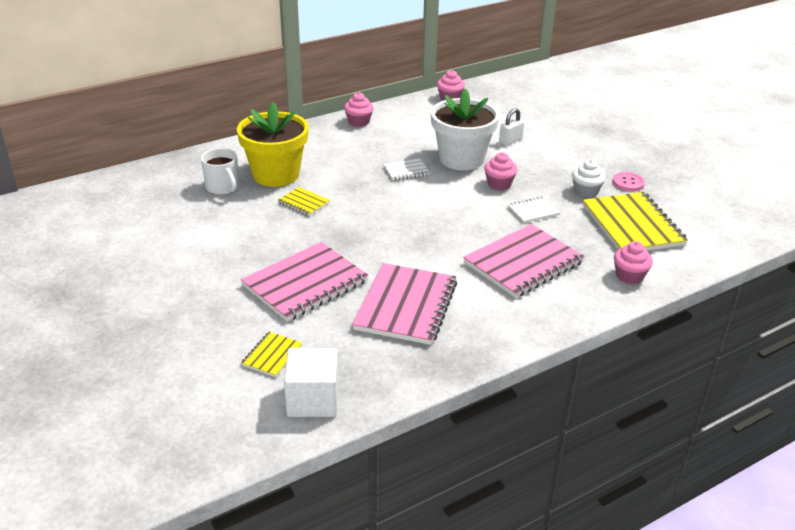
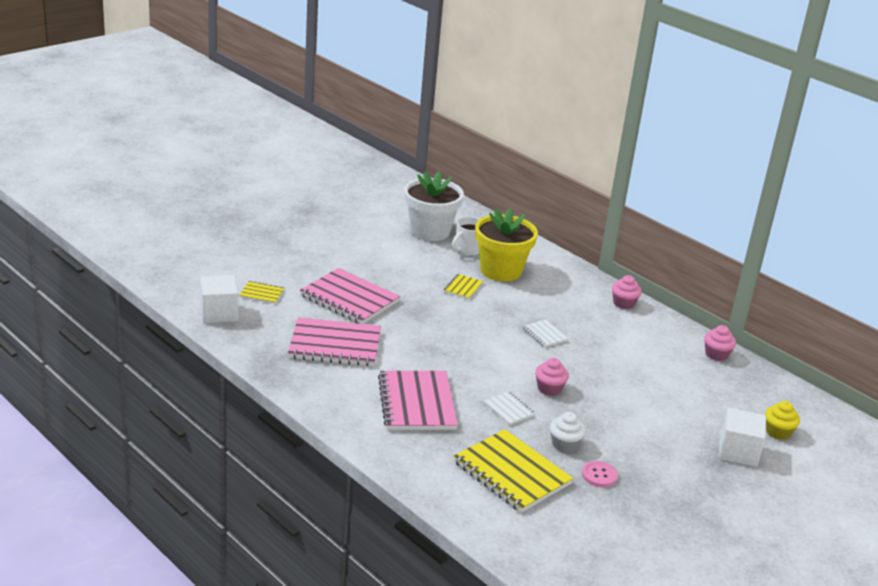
camera: 75 degrees right, 5 degrees down
(461, 159) = (586, 365): white flower pot -> white flower pot (430, 231)
(510, 141) = (644, 395): white padlock -> none
(523, 263) = (417, 403): pink notebook -> pink notebook turned 45 degrees clockwise
(560, 98) = (778, 432): none -> yellow cupcake
(587, 118) = (738, 452): none -> white cube
(629, 276) = (418, 465): pink cupcake -> none
(632, 225) = (511, 473): yellow notebook -> yellow notebook turned 75 degrees clockwise

